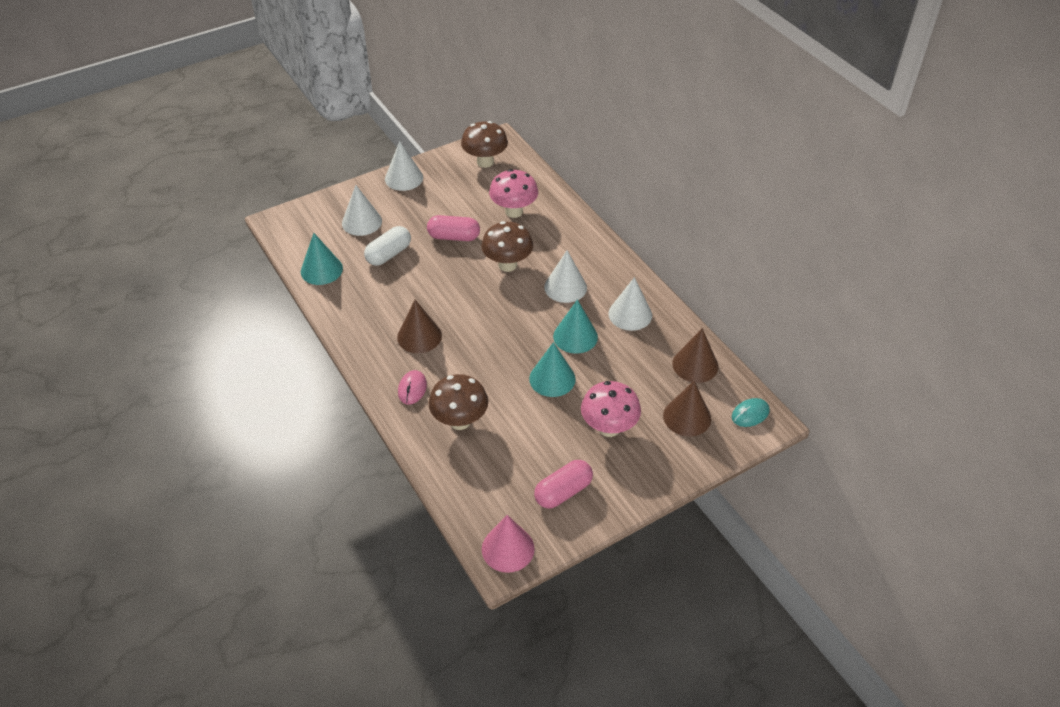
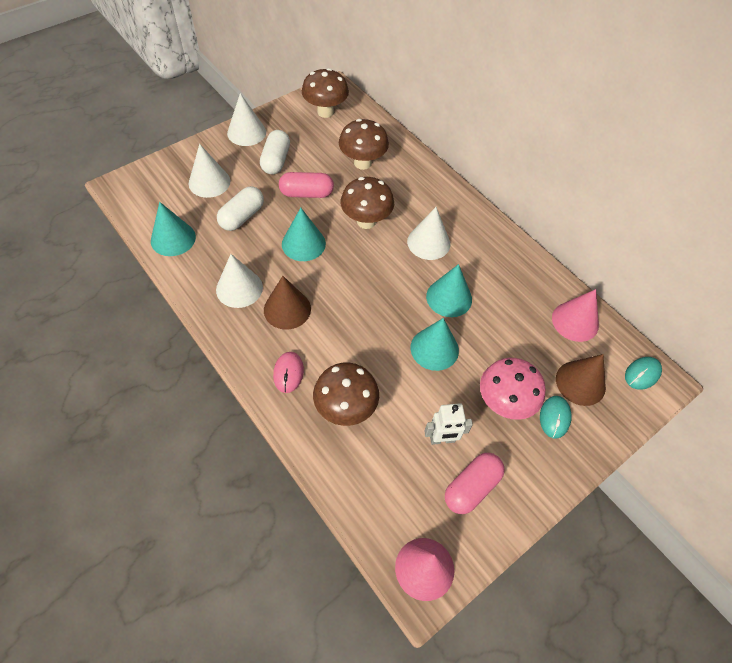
camera: 10 degrees left, 10 degrees up
(429, 205) = (276, 161): none -> white capsule
(443, 281) = (303, 244): none -> turquoise cone
(514, 212) = (362, 163): pink mushroom -> brown mushroom
(544, 452) = (442, 439): none -> white robot
(630, 314) = (498, 268): white cone -> white cone (239, 288)
(654, 443) = (554, 417): none -> turquoise mouse
(695, 365) = (575, 321): brown cone -> pink cone

